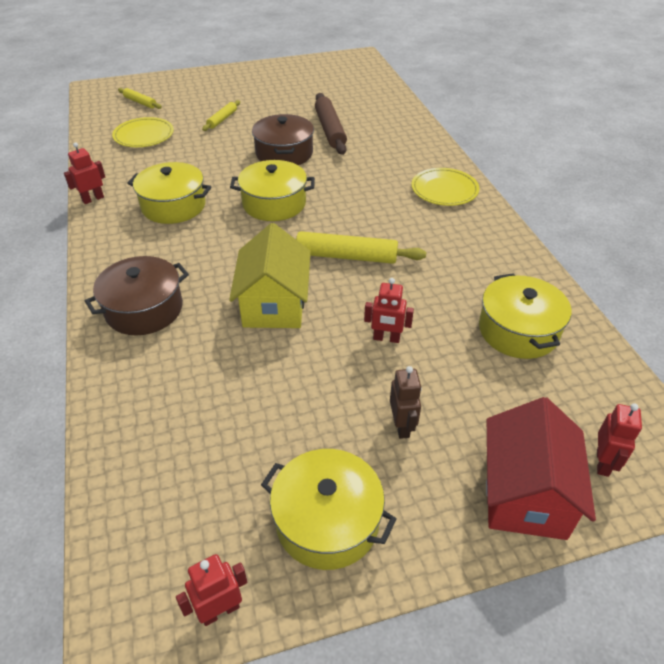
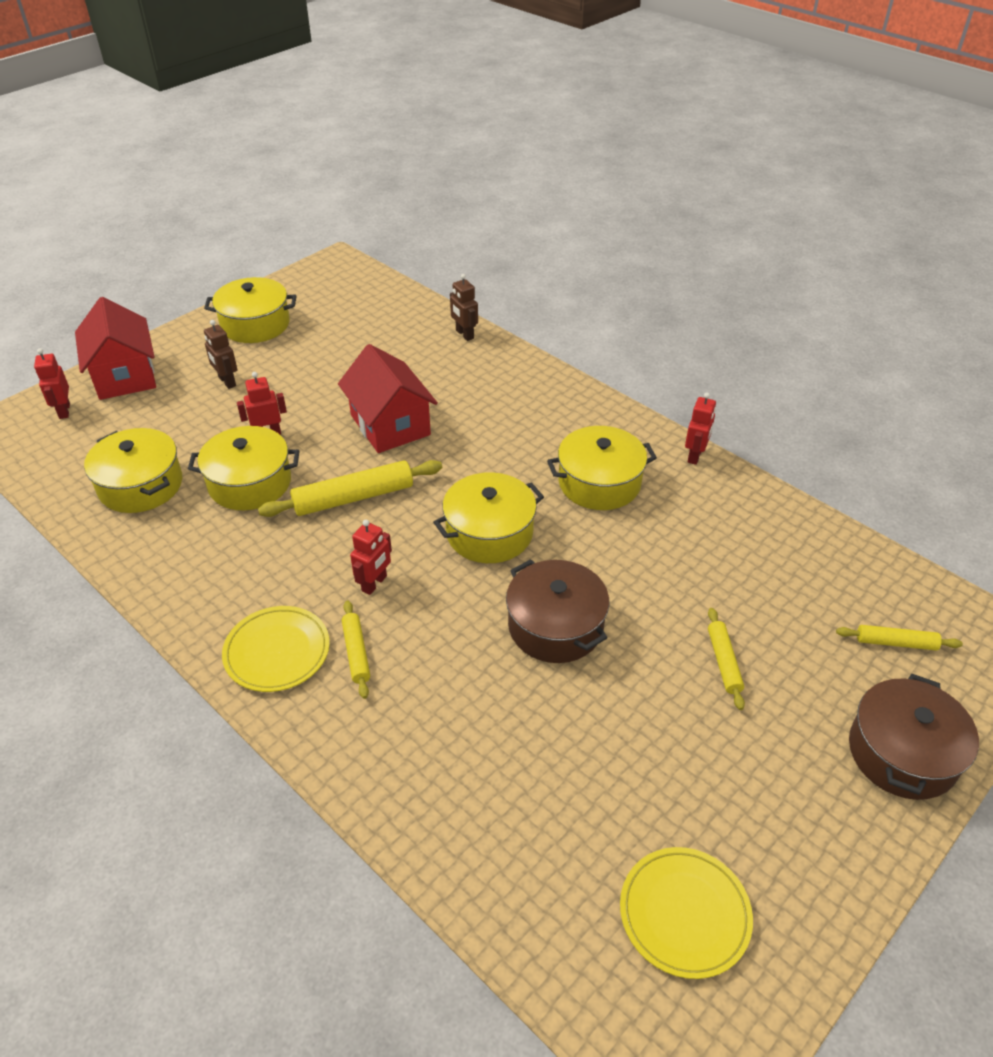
camera: 150 degrees right, 0 degrees up
(111, 381) = (464, 334): none -> brown robot
(144, 135) = (783, 573): yellow plate -> yellow plate (684, 913)
(144, 309) = (500, 382): brown pot -> brown pot (902, 753)
(220, 610) = (294, 281): red robot -> red robot (374, 583)
(274, 304) = (390, 425): yellow house -> red house
(330, 130) = (532, 718): brown rolling pin -> none
(399, 176) = (356, 652): none -> yellow rolling pin
(421, 297) = (250, 483): none -> yellow pot

